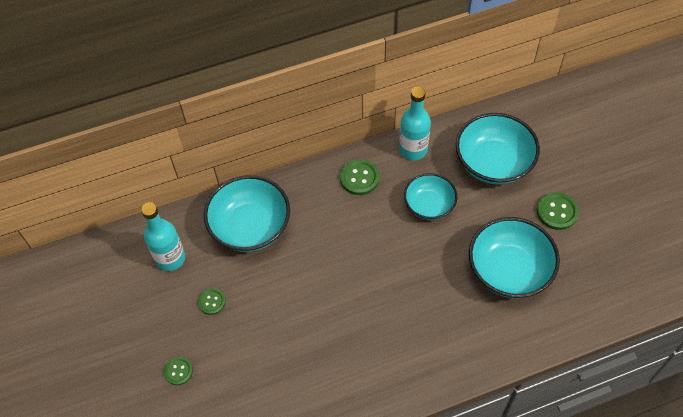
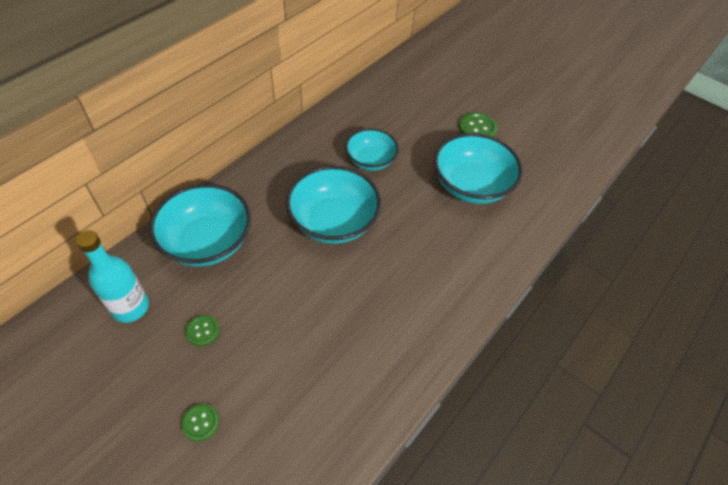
camera: 35 degrees left, 5 degrees down
(359, 178) = (293, 161): green button -> none
(413, 149) = (329, 123): turquoise bottle -> none
(493, 163) = (403, 111): turquoise bowl -> turquoise bowl (333, 222)

